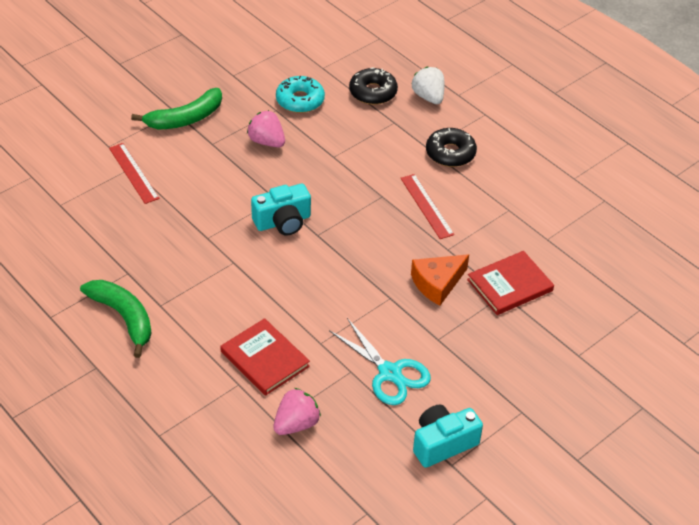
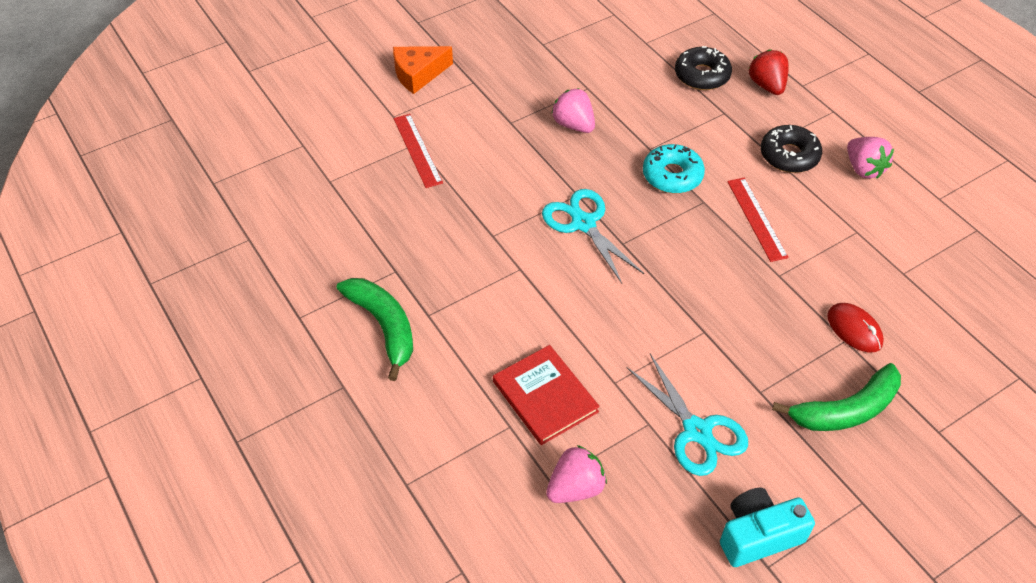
camera: 10 degrees right, 5 degrees up
(185, 119) = (483, 91): green banana -> green banana (845, 410)
(283, 222) = (583, 223): turquoise camera -> turquoise scissors
(300, 100) = (616, 79): turquoise donut -> turquoise donut (672, 175)
(428, 97) = (767, 85): white strawberry -> red strawberry
(437, 283) = (764, 318): orange cheese -> orange cheese (418, 74)
(510, 285) = (854, 329): red book -> red mouse
(512, 159) = (863, 169): none -> pink strawberry

